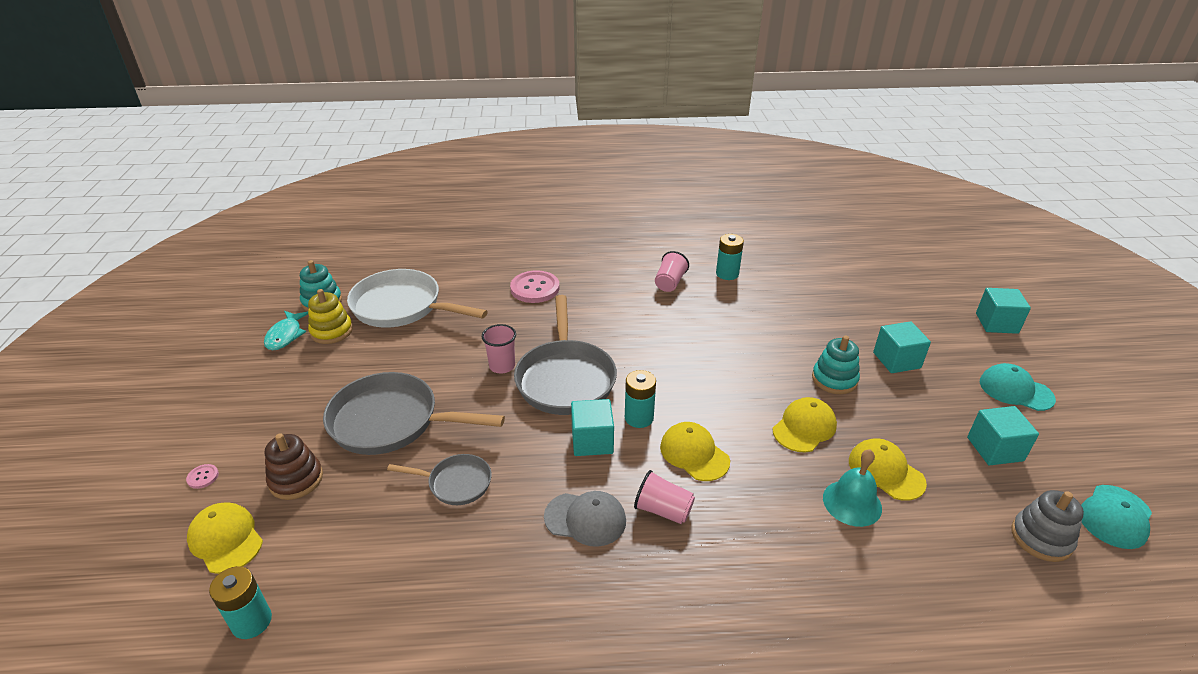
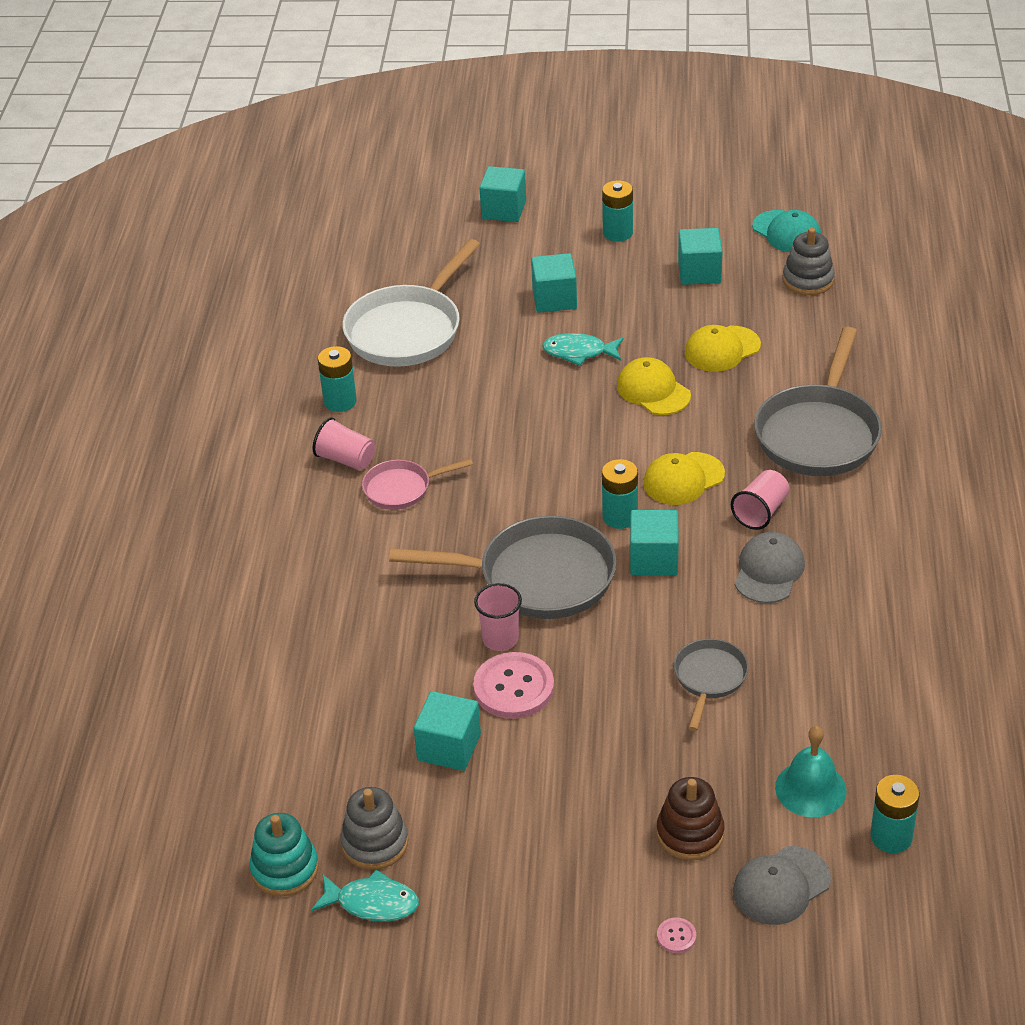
camera: 80 degrees left, 5 degrees up
(226, 539) = (781, 886): yellow cap -> grey cap
(331, 331) = (375, 843): yellow stacking toy -> grey stacking toy
(391, 421) = (595, 748): grey pan -> grey pan (818, 433)
(402, 307) = (328, 760): white pan -> white pan (407, 330)
(404, 353) = (449, 747): none -> turquoise cube
(535, 288) = (320, 602): pink button -> pink button (513, 688)
(646, 308) = (401, 488): none -> pink pan
(834, 379) = (579, 352): turquoise stacking toy -> turquoise fish
(852, 503) = (760, 380): turquoise bell -> turquoise bell (810, 789)
(1015, 390) = (617, 233): turquoise cap -> turquoise battery

